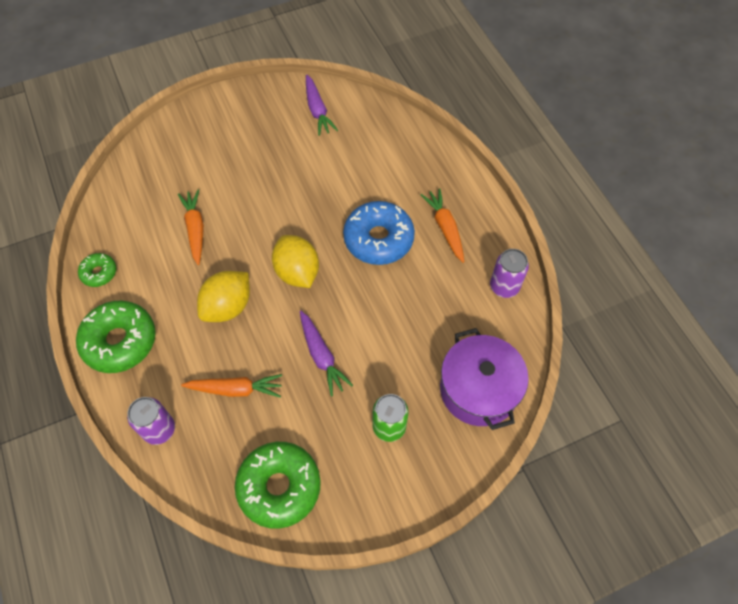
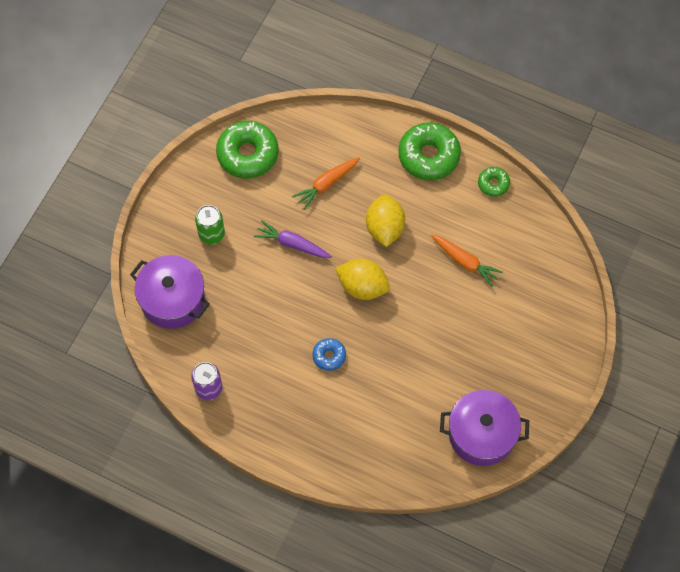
camera: 140 degrees right, 5 degrees up
(159, 429) = (348, 130): purple can -> none
(317, 110) = (481, 434): purple carrot -> purple pot
(378, 239) = (329, 356): blue donut -> blue donut, size x0.51
(445, 228) = (288, 404): orange carrot -> none

